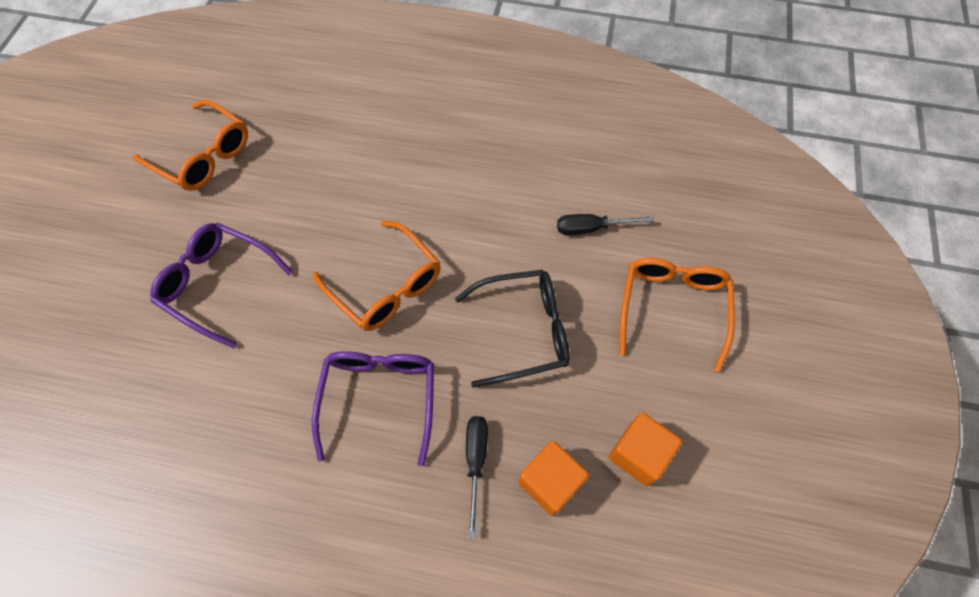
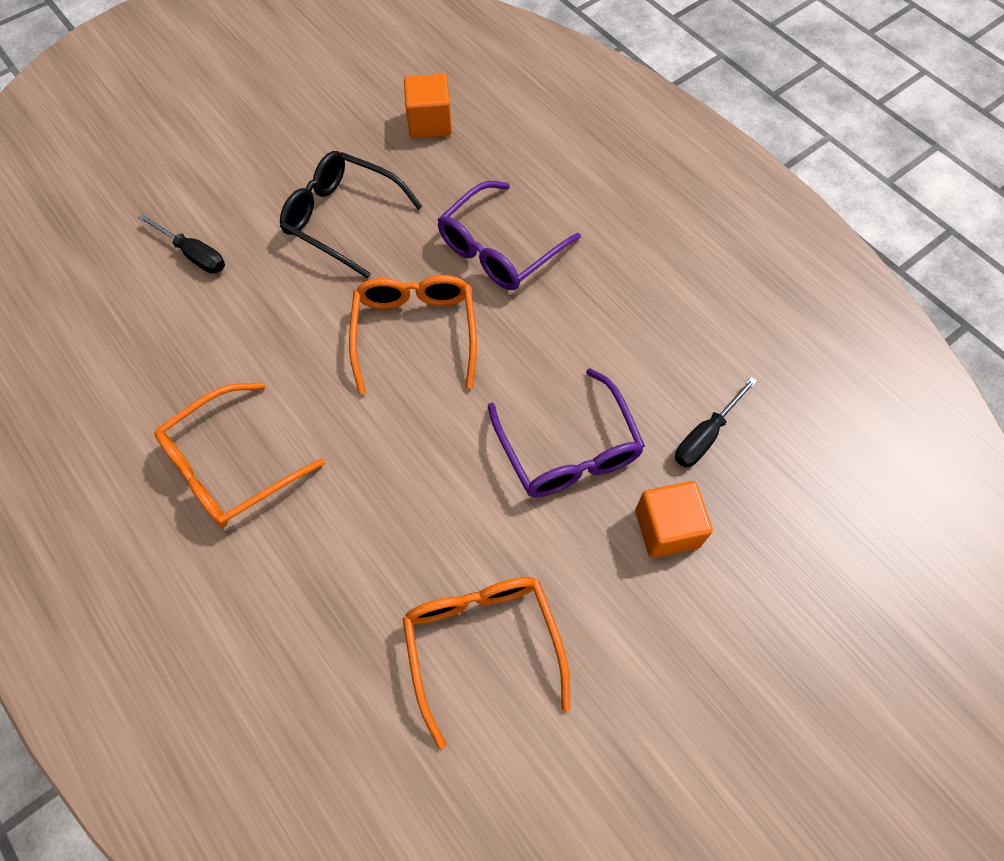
camera: 140 degrees left, 0 degrees up
(476, 461) = (467, 165): black screwdriver -> black screwdriver (705, 436)
(639, 454) = (356, 99): orange cube -> orange cube (667, 528)
(672, 308) = (217, 157): orange glasses -> orange glasses (230, 466)

